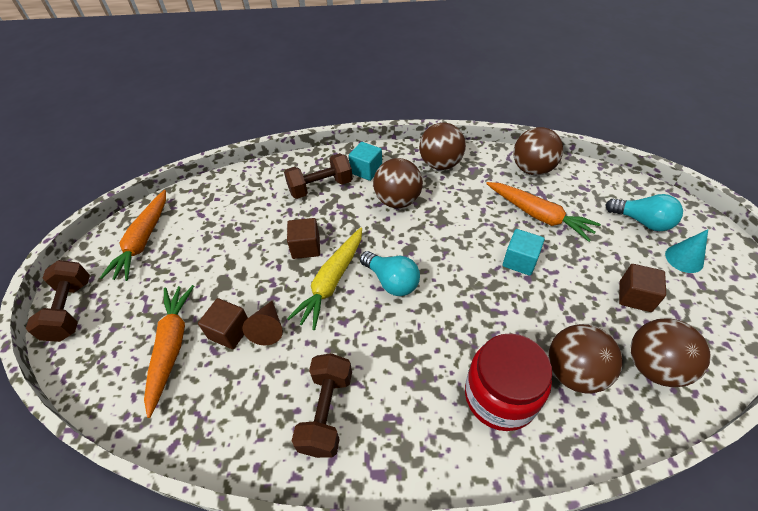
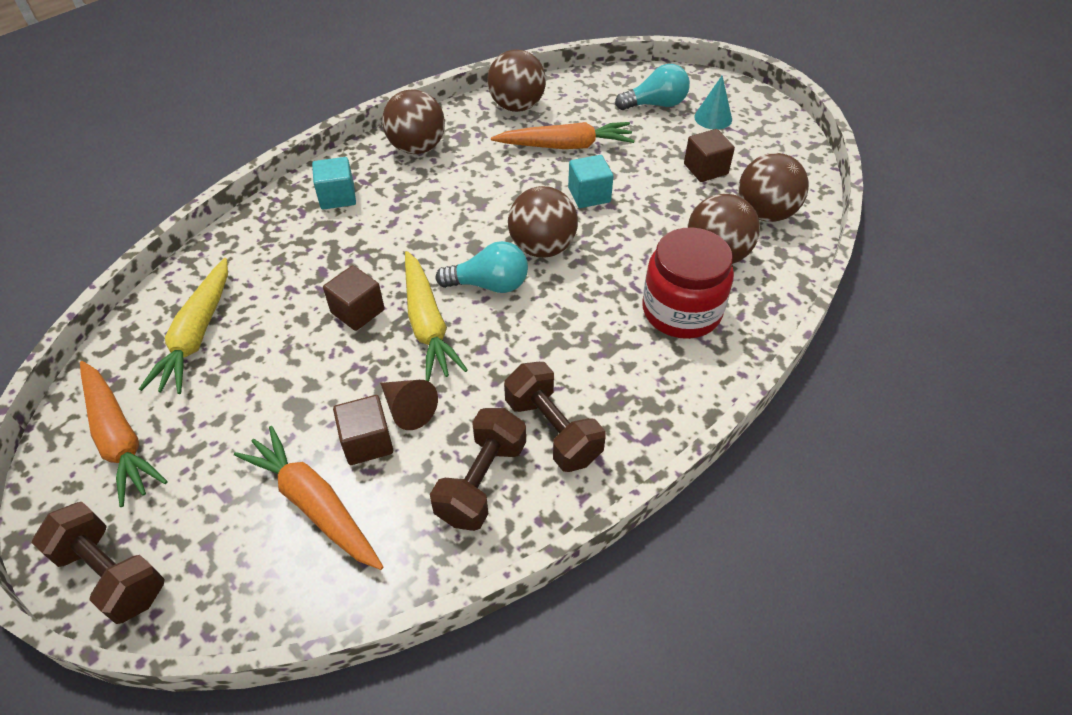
camera: 45 degrees left, 0 degrees up
(225, 208) = (197, 334): none -> yellow carrot
(320, 187) = (301, 243): brown dumbbell -> brown dumbbell (481, 481)
(397, 201) = (410, 208): brown ball -> brown ball (542, 247)

